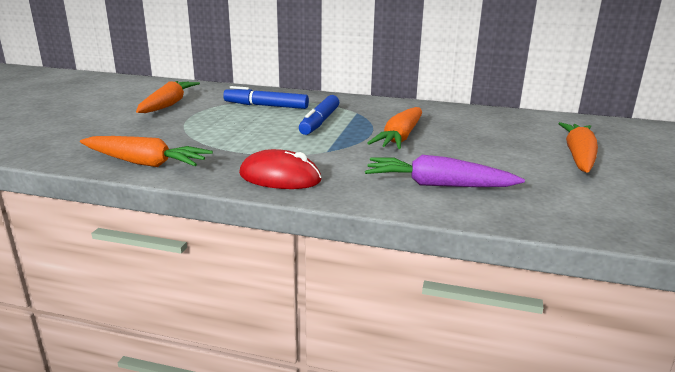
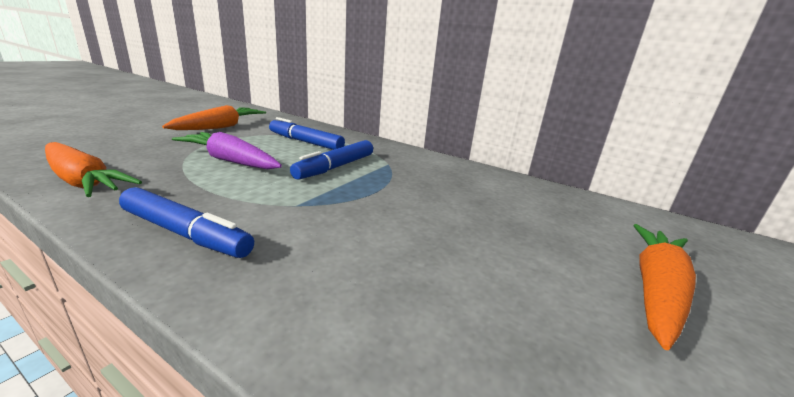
camera: 15 degrees right, 0 degrees up
(280, 177) = (185, 233): red mouse -> blue marker
(400, 137) = (405, 203): orange carrot -> none
(438, 185) = (382, 301): purple carrot -> purple carrot (230, 161)

